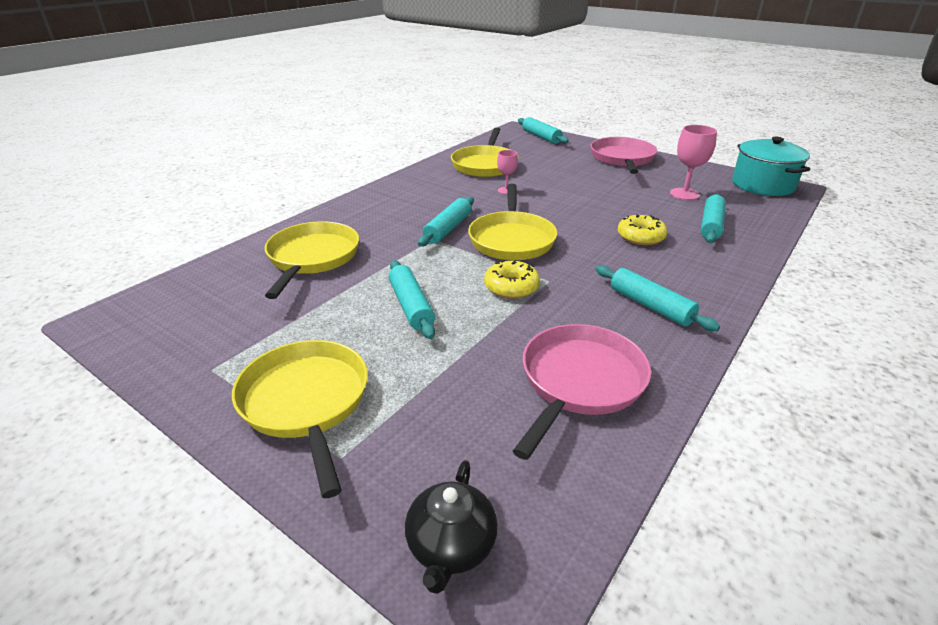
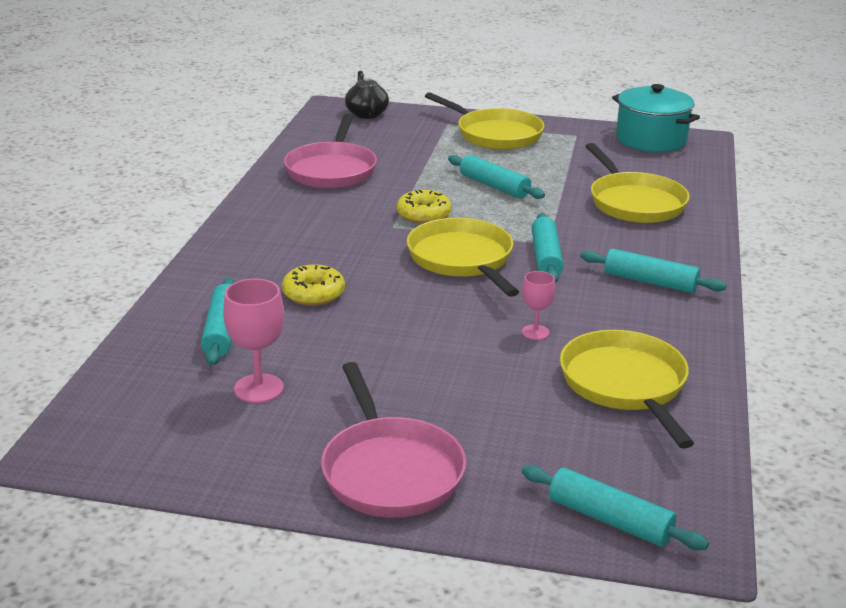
camera: 155 degrees right, 5 degrees down
(650, 306) = (290, 223): turquoise rolling pin -> turquoise rolling pin (650, 282)
(762, 185) = (113, 448): turquoise pot -> turquoise pot (651, 140)

